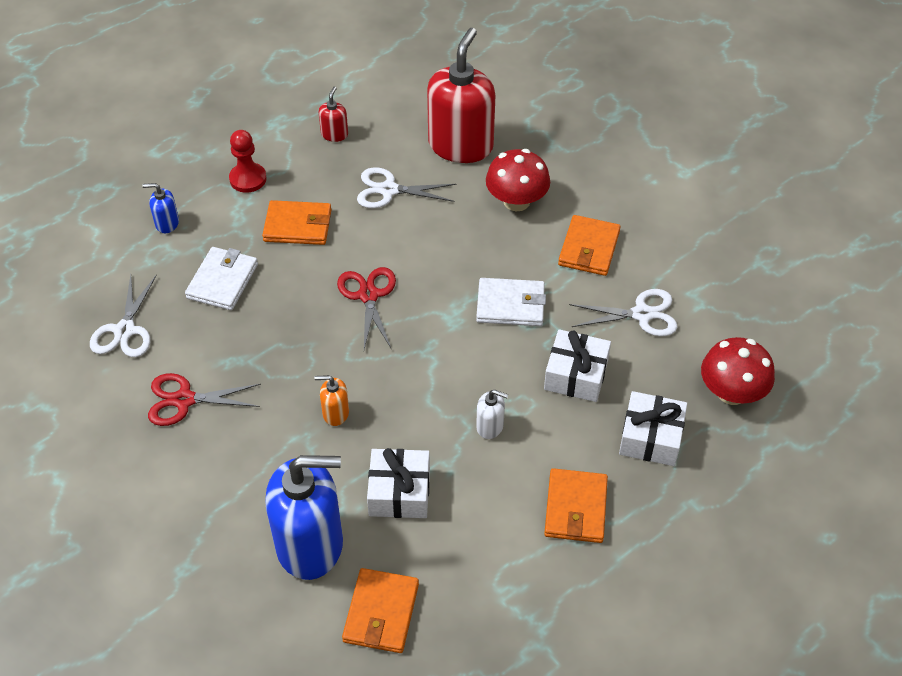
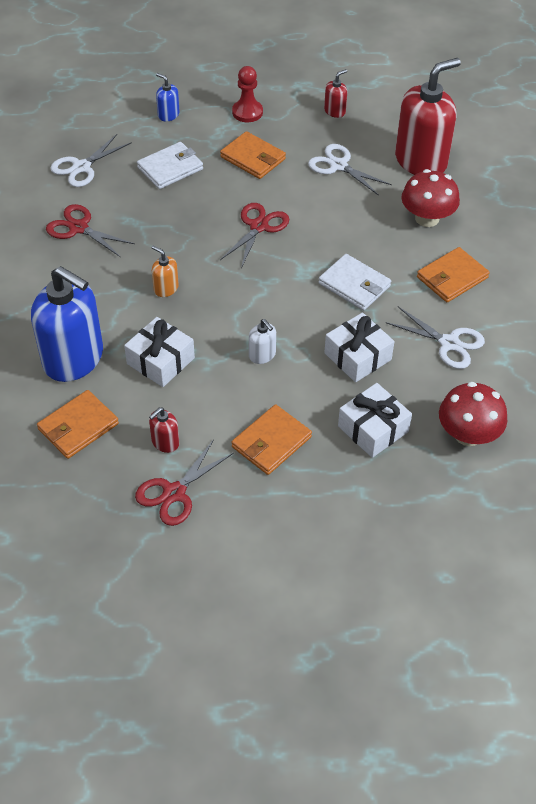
camera: 35 degrees right, 0 degrees up
(479, 573) = (165, 442): none -> red soap dispenser
(534, 617) = (174, 493): none -> red scissors

